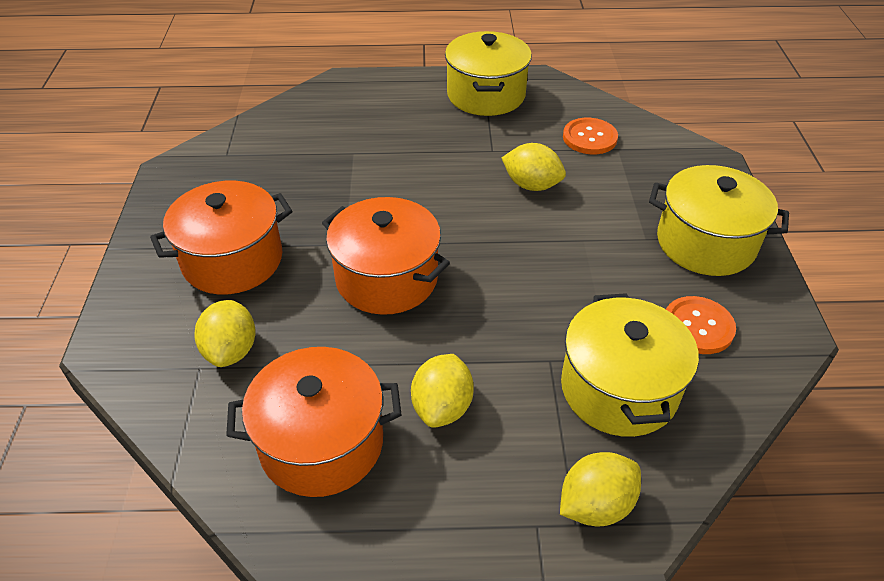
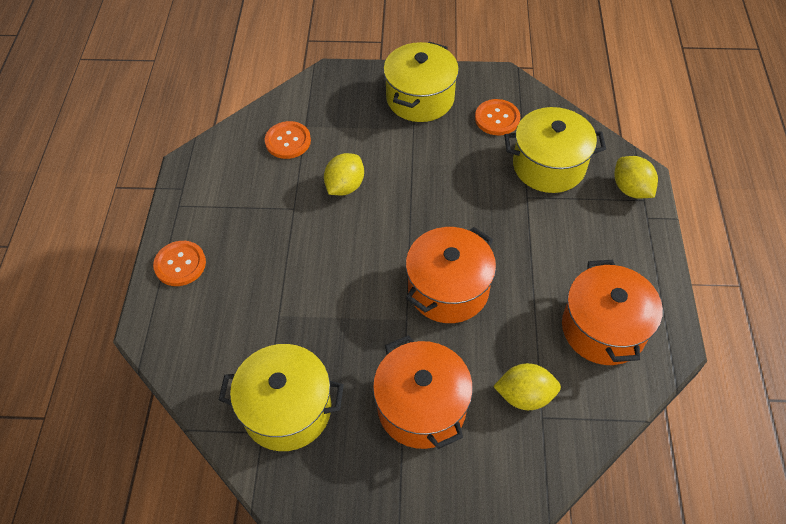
camera: 85 degrees left, 10 degrees up
(412, 89) = (180, 264): none -> orange button
(442, 407) = (569, 258): yellow lemon -> none
(486, 95) = (206, 205): yellow pot -> yellow pot (287, 409)

